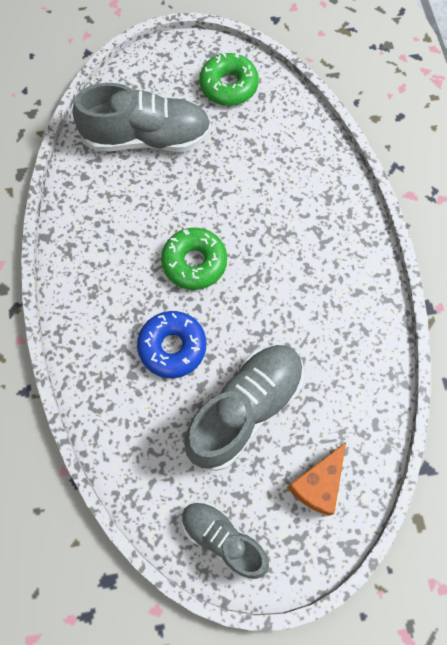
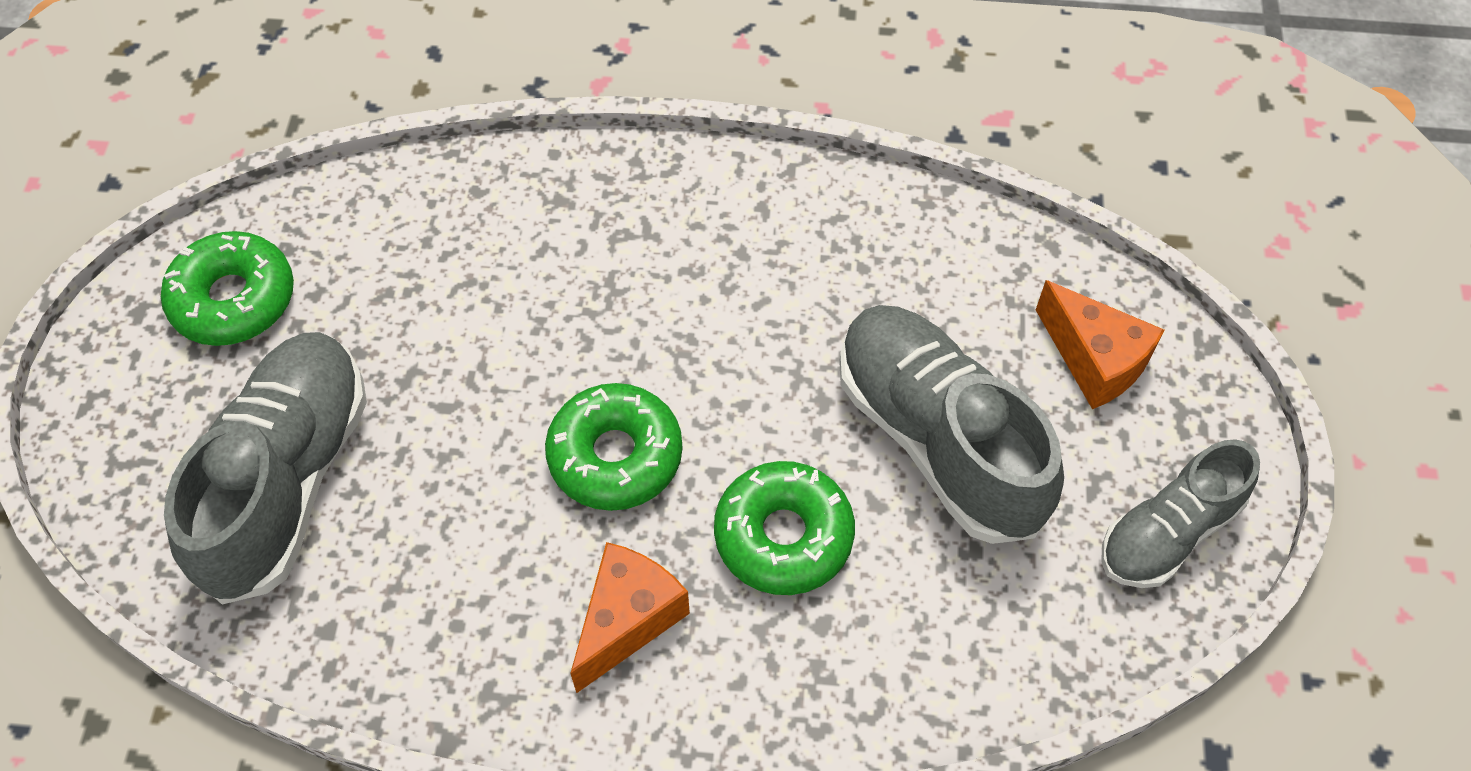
camera: 75 degrees left, 10 degrees down
(115, 291) = (628, 620): none -> orange cheese
(172, 347) = (783, 536): blue donut -> green donut

